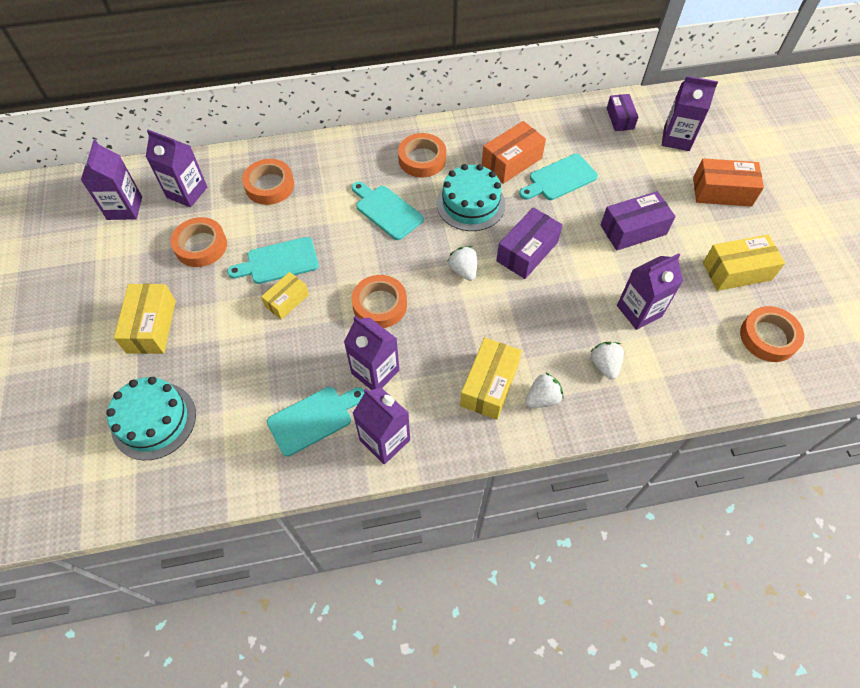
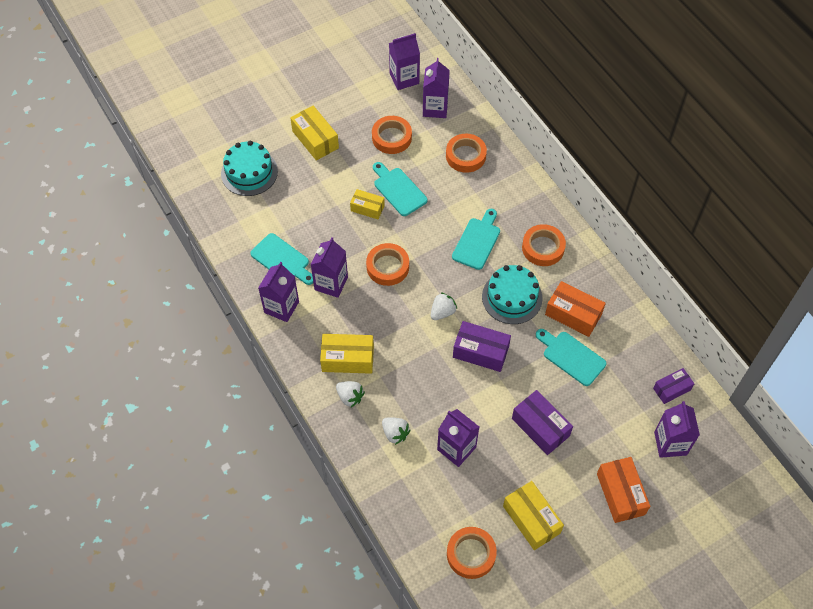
camera: 70 degrees right, 0 degrees up
(151, 326) = (315, 139): yellow box -> yellow box turned 75 degrees clockwise
(604, 365) = (395, 433): white strawberry -> white strawberry turned 75 degrees clockwise

